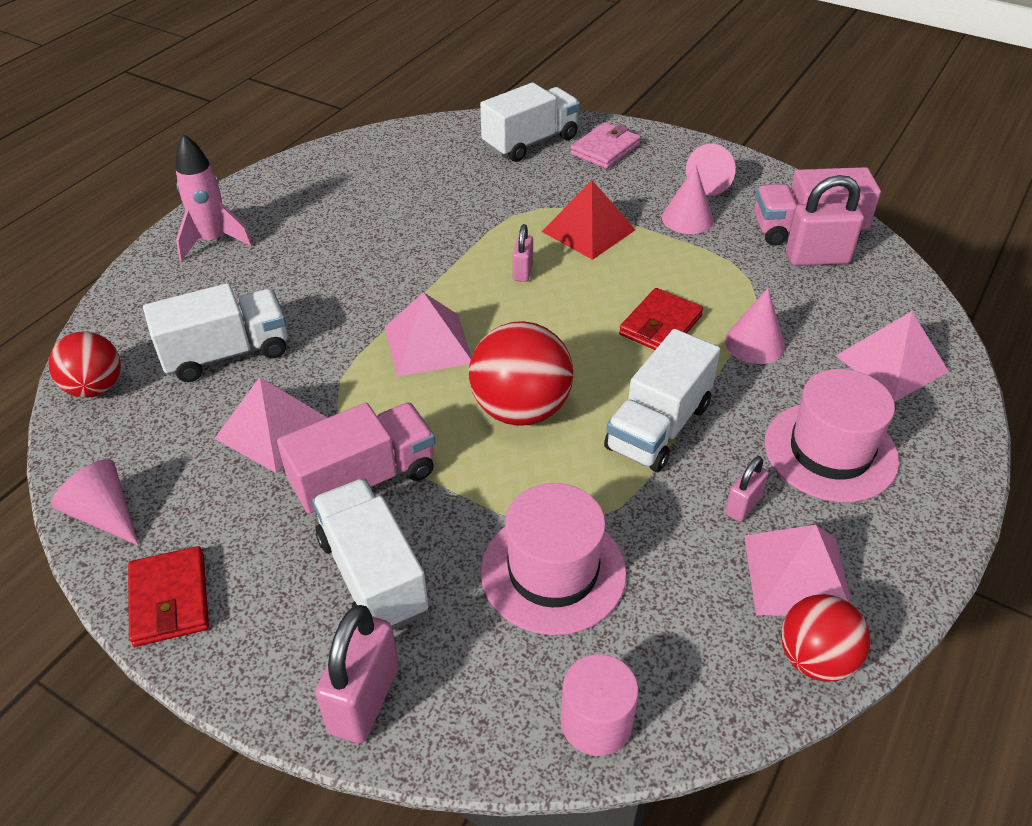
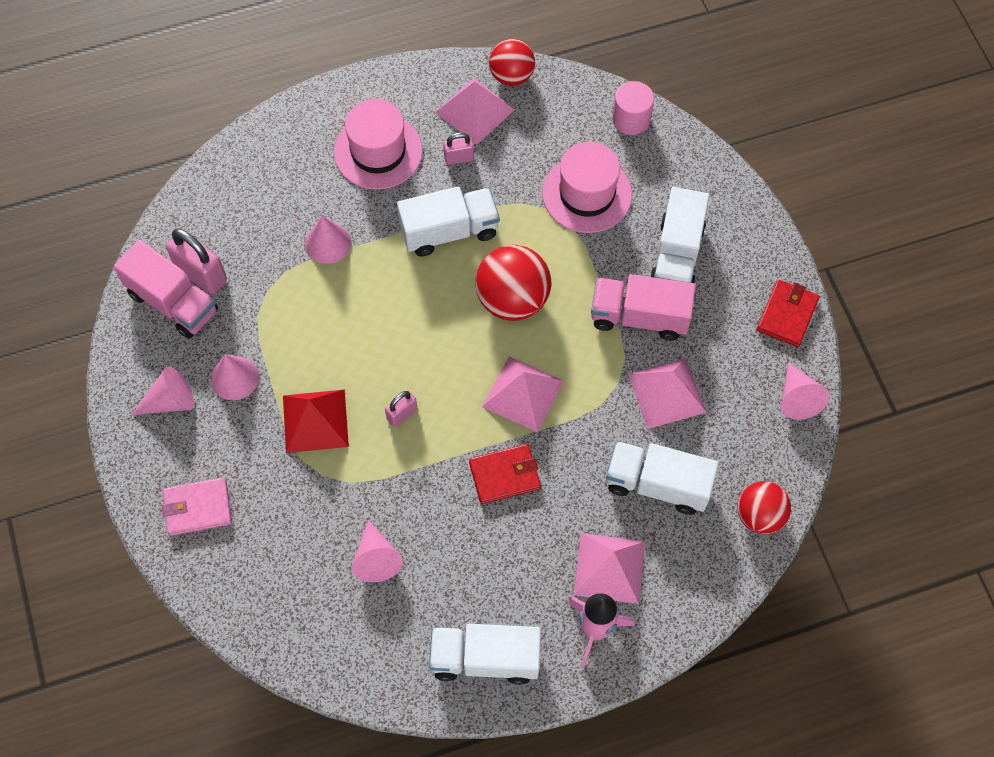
camera: 140 degrees left, 20 degrees up
(364, 699) = (723, 198): pink padlock -> none
(439, 190) = (376, 558): none -> pink cone
(530, 142) = (245, 568): white truck -> white truck (485, 659)
(660, 325) = (366, 298): red wallet -> red wallet (504, 475)
(891, 363) = (272, 172): pink pyramid -> pink pyramid (609, 568)

